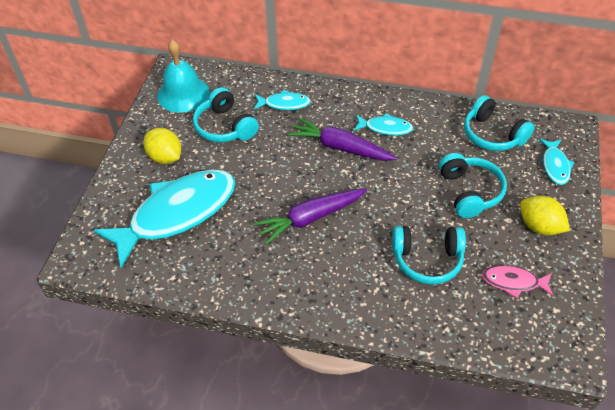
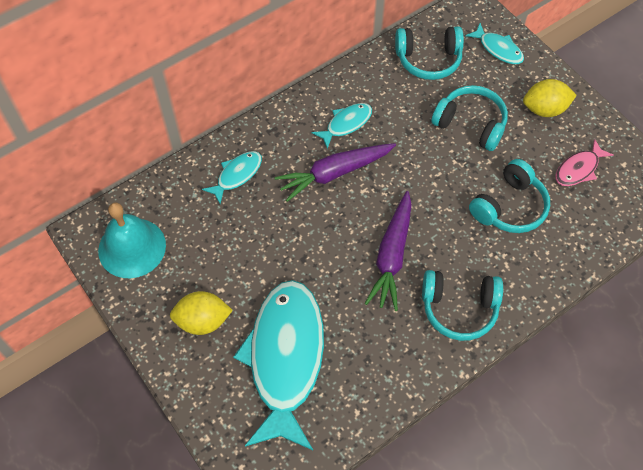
camera: 50 degrees left, 10 degrees up
(225, 127) = (215, 243): turquoise headphones -> turquoise headphones (459, 308)

